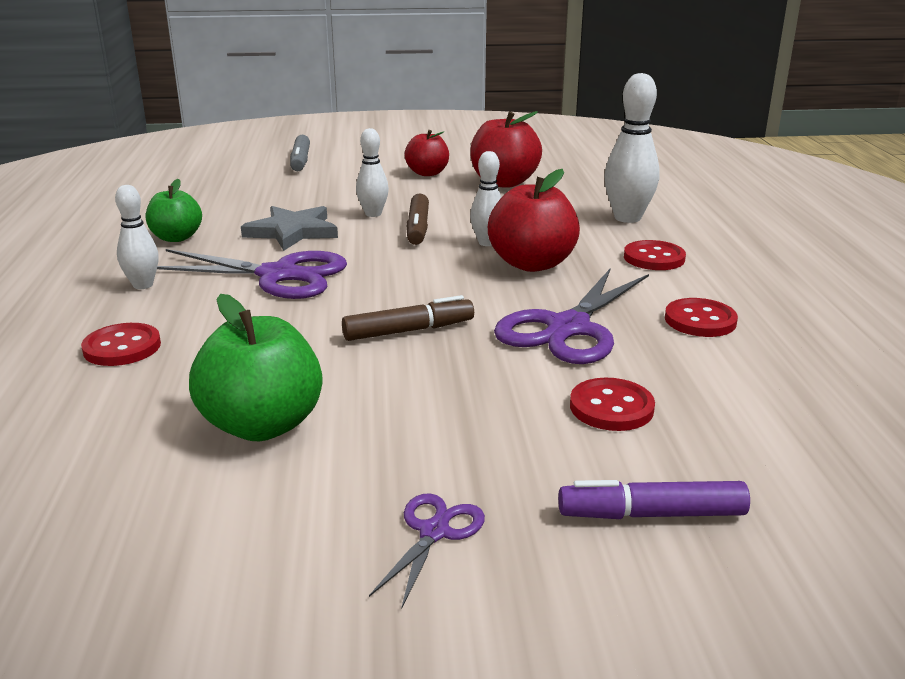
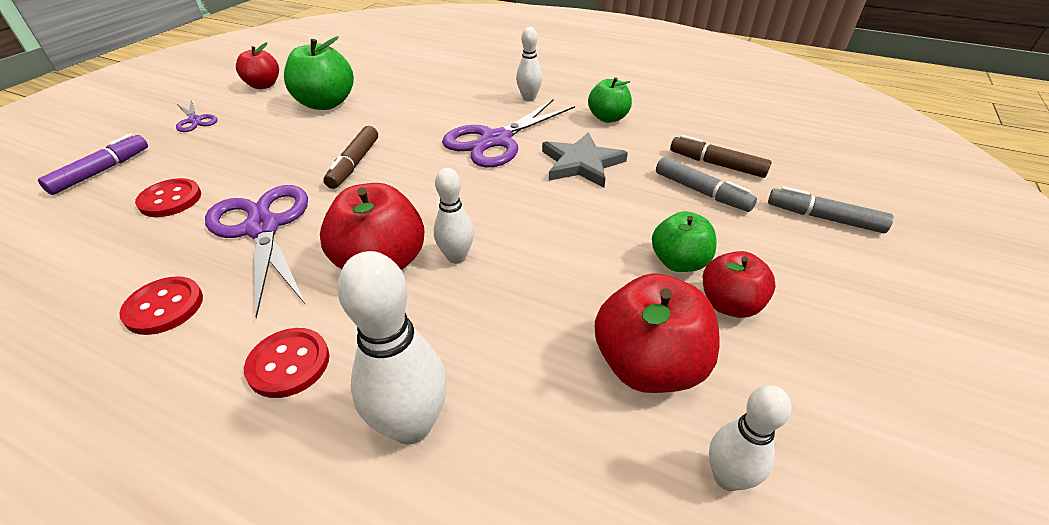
camera: 120 degrees right, 15 degrees up
(122, 347) = (450, 85): red button -> none
(228, 543) = (263, 85): none -> red apple
(299, 190) = (701, 192): none -> grey marker
(373, 214) = (596, 215): white bowling pin -> white bowling pin (727, 477)
(401, 187) = (678, 262): none -> green apple
(417, 228) = (534, 229): brown marker -> brown marker (716, 164)

